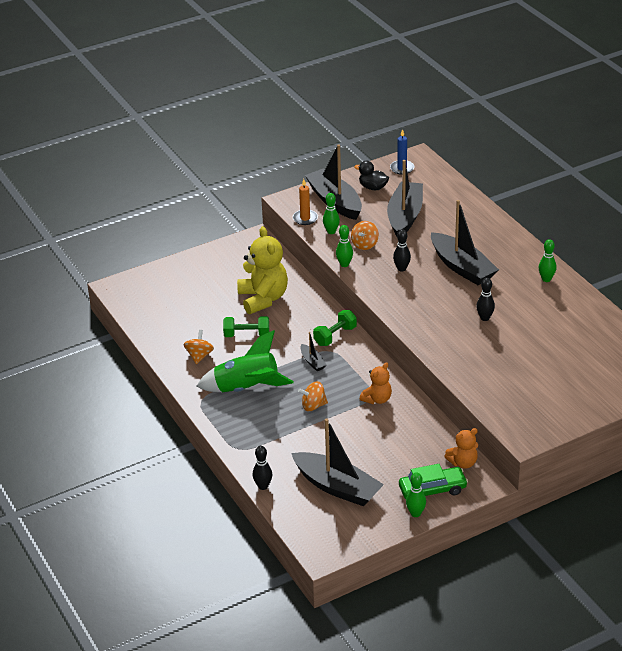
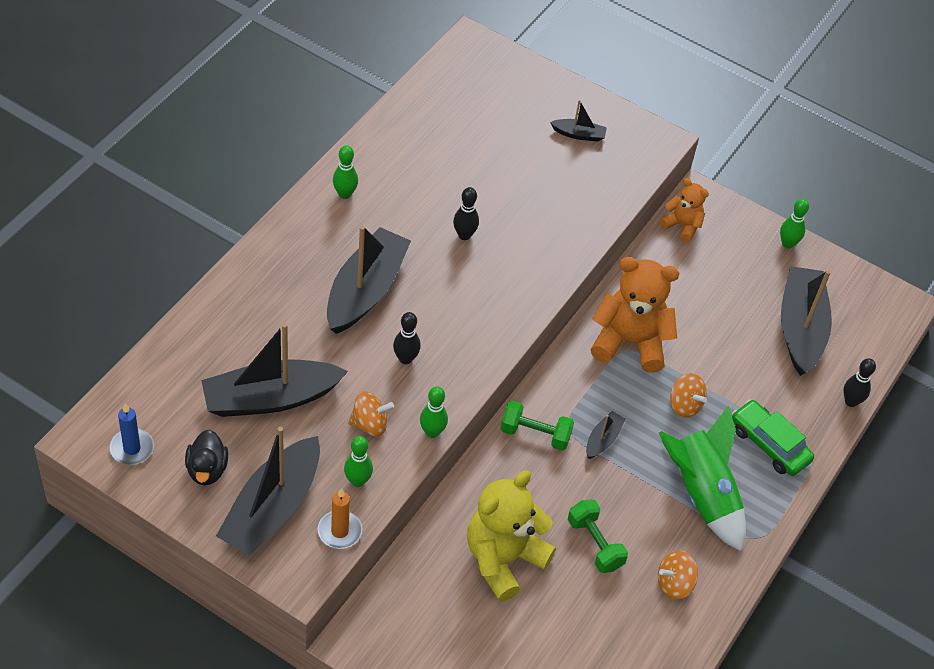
camera: 125 degrees left, 15 degrees up
(377, 399) = (630, 342): orange teddy bear -> orange teddy bear, size x1.86
(432, 490) = (742, 240): green car -> green car (769, 444)
(551, 399) = (579, 134): none -> black boat

